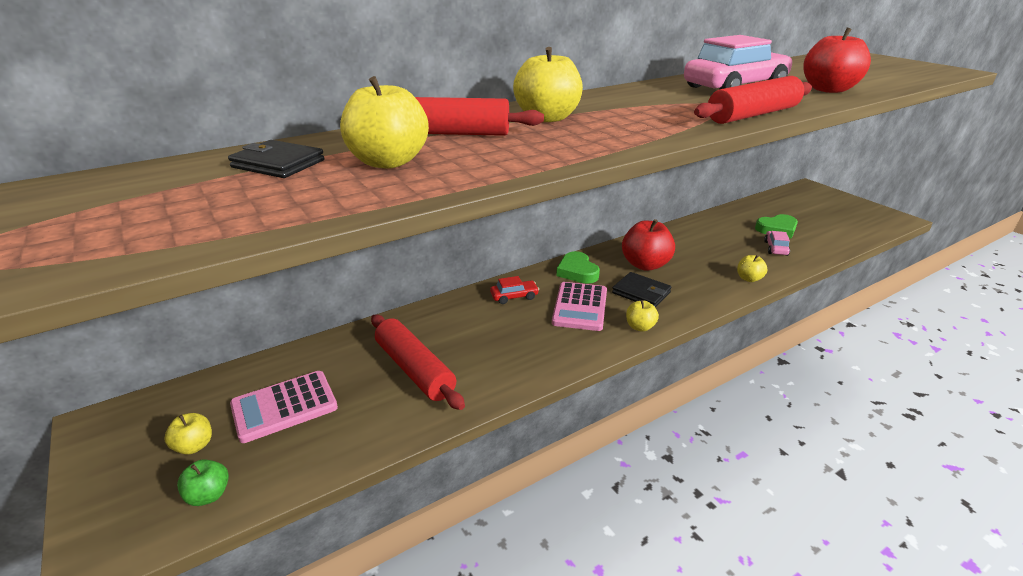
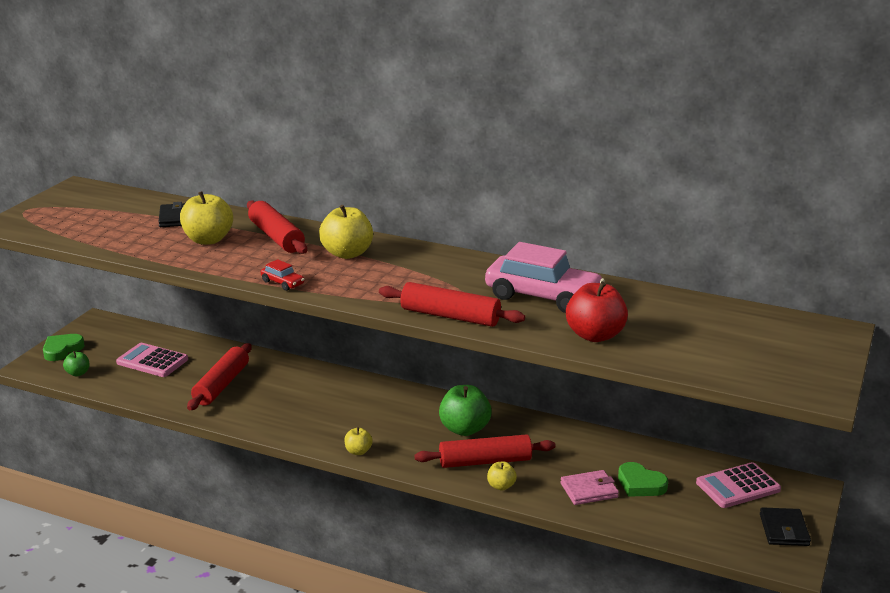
camera: 55 degrees right, 5 degrees down
(194, 446) = (104, 353): yellow apple -> none
(514, 296) = (344, 388): red car -> red car (282, 283)
(577, 271) = (414, 402): green heart -> green heart (62, 350)
(580, 307) = (359, 419): pink calculator -> pink calculator (737, 486)
(641, 293) = (412, 439): black wallet -> black wallet (784, 530)
(645, 265) = (464, 429): red apple -> green apple
(704, 273) = (485, 461): none -> red rolling pin
(775, 248) = (589, 490): pink car -> pink wallet

